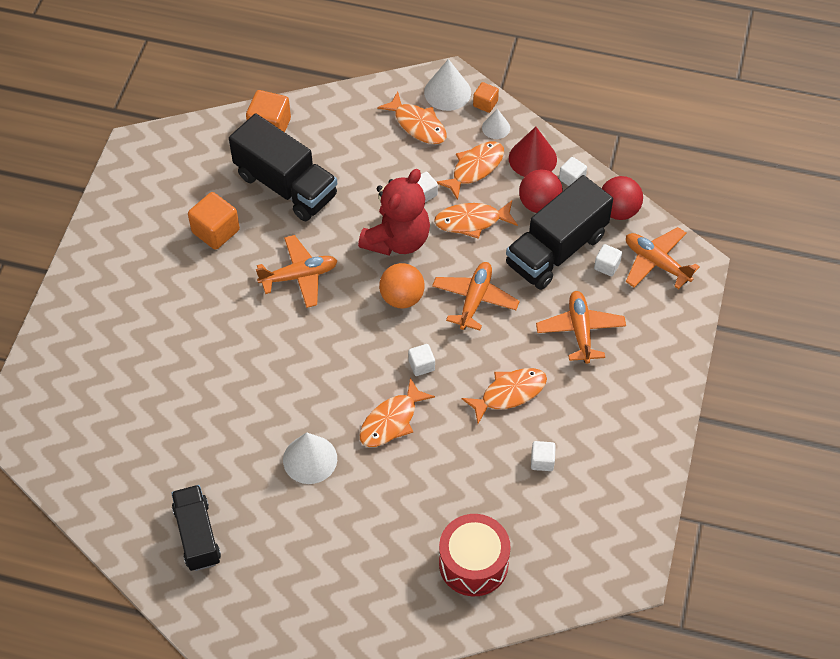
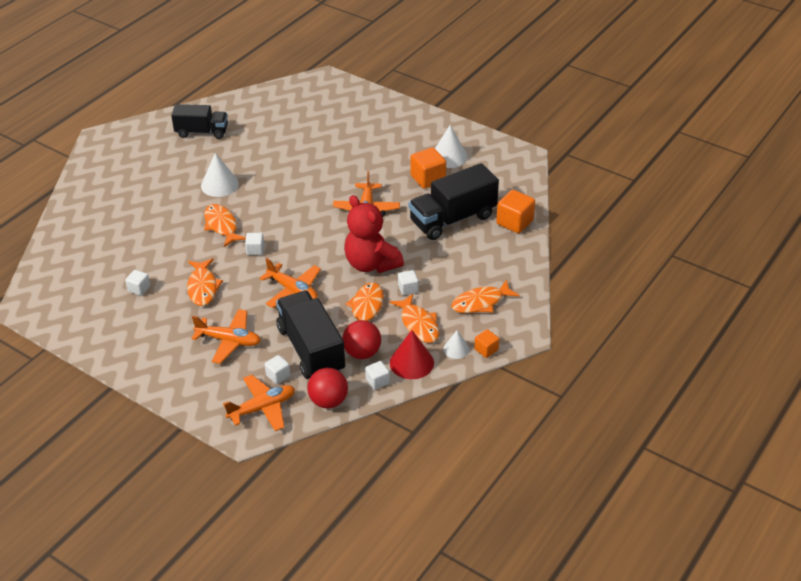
camera: 110 degrees right, 15 degrees down
(402, 298) = (318, 254): orange ball -> none
(447, 92) = (509, 329): white cone -> white cone (449, 156)
(473, 563) = (93, 237): red drum -> none

